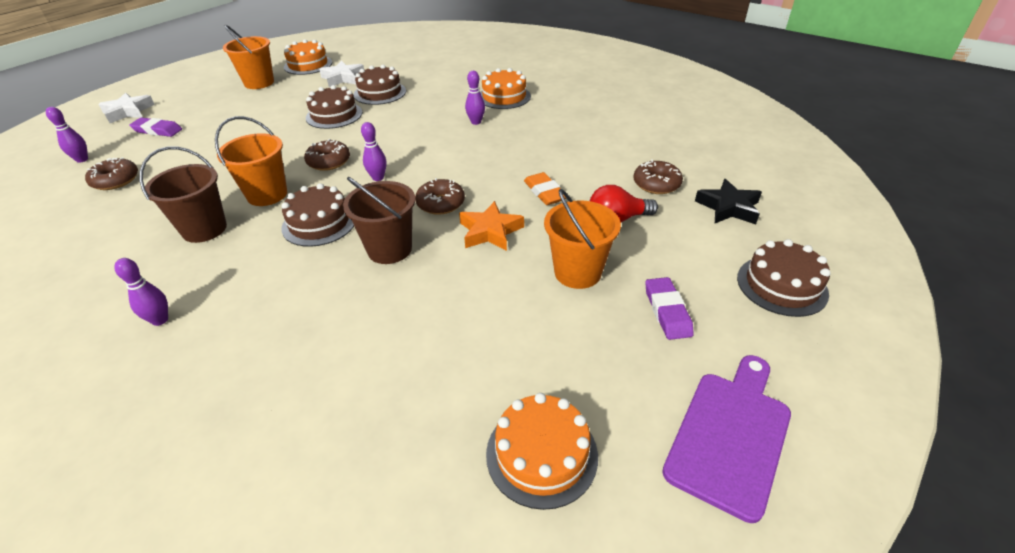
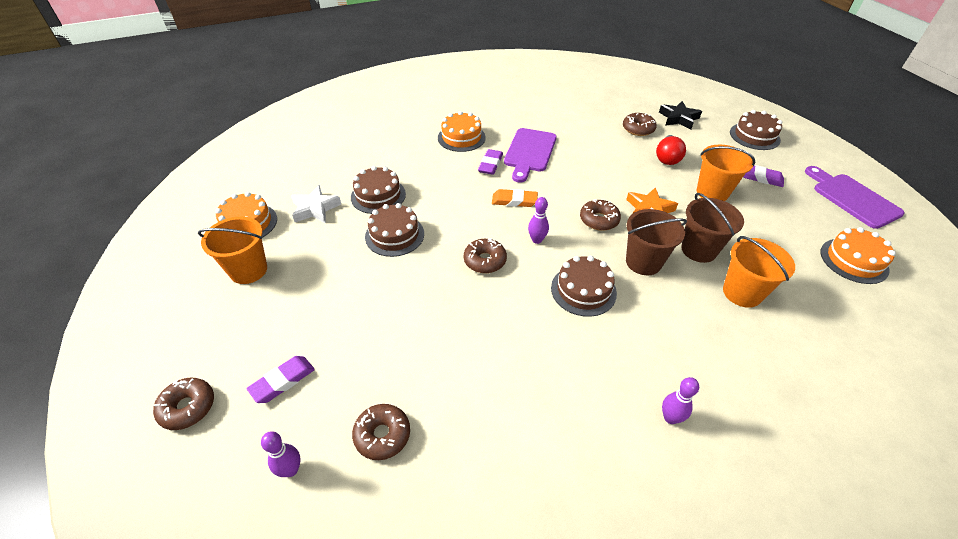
camera: 60 degrees left, 5 degrees up
(128, 112) = (188, 407): white star -> brown donut
(204, 229) = (544, 368): brown bucket -> brown bucket (699, 250)
(267, 194) = (513, 313): orange bucket -> orange bucket (742, 293)
(476, 122) = (490, 164): purple bowling pin -> purple eraser
(520, 134) = (529, 152): none -> purple cutting board
(545, 192) = (617, 171): orange eraser -> orange eraser (514, 201)

